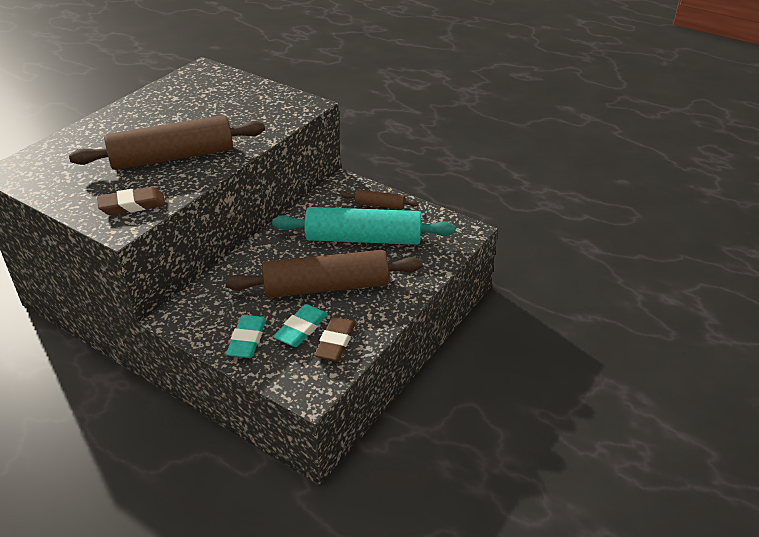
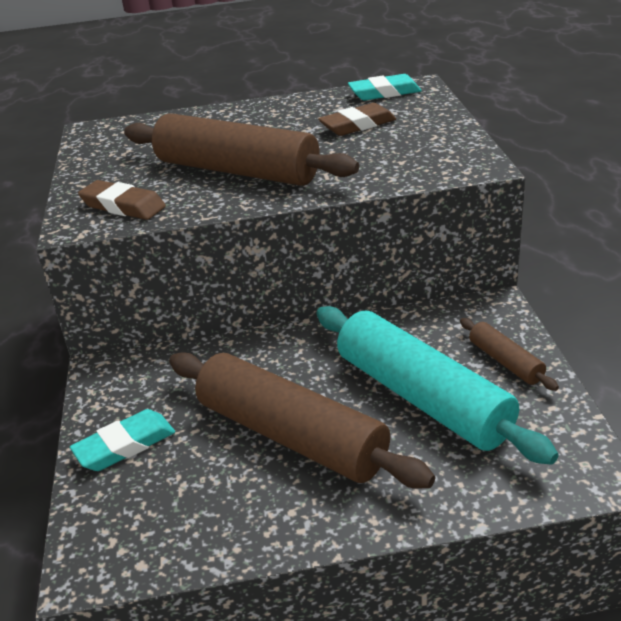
camera: 50 degrees right, 5 degrees down
(301, 329) = (192, 473): turquoise eraser -> turquoise eraser (384, 93)
(335, 342) = (201, 521): brown eraser -> brown eraser (357, 125)

